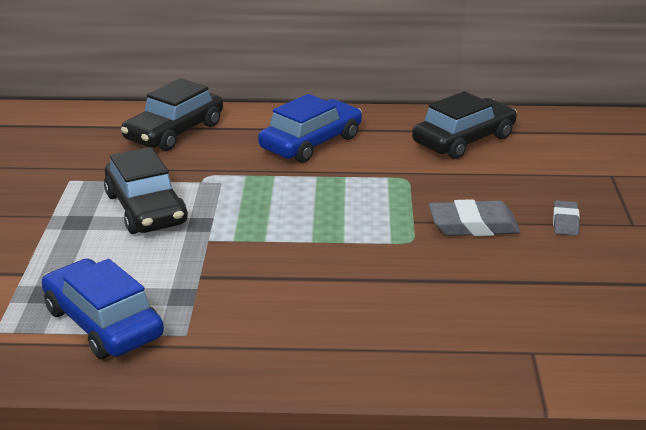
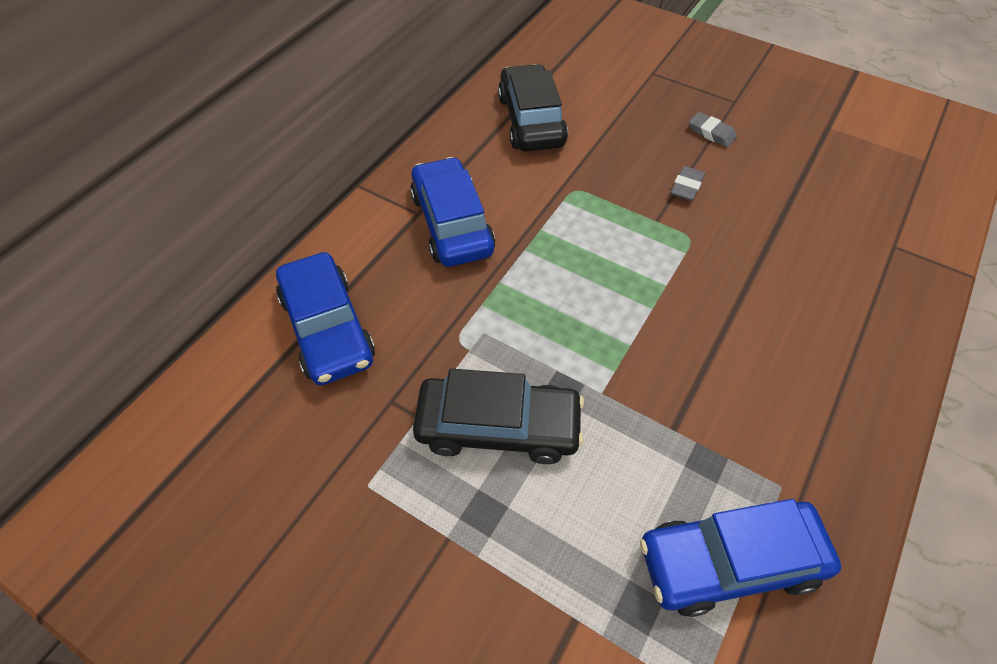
camera: 60 degrees left, 25 degrees up
(174, 132) = (327, 328): black car -> blue car
(473, 225) = (686, 187): grey eraser -> grey eraser, size x0.58

